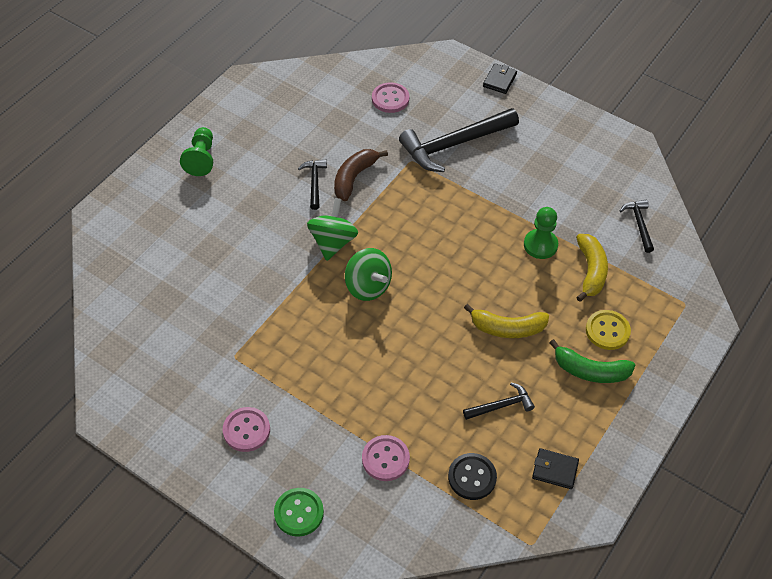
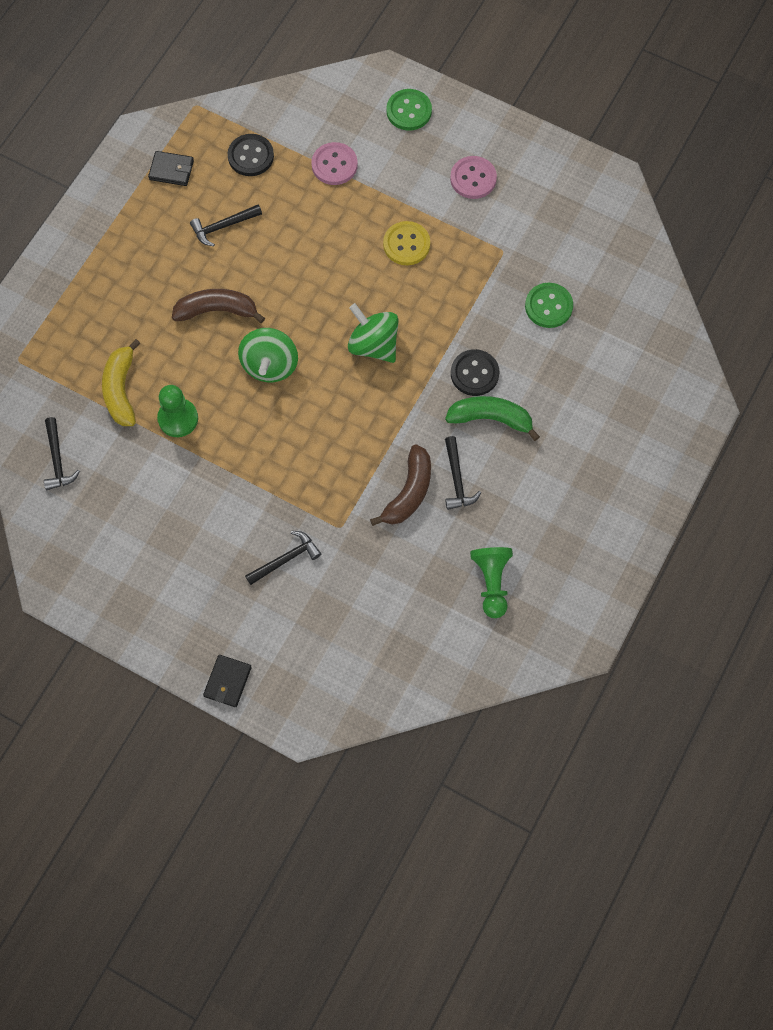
camera: 175 degrees right, 15 degrees up
(201, 158) = (606, 501): green pawn -> green pawn (491, 582)
(205, 304) = (548, 306): none -> green button
(284, 256) = (474, 373): none -> black button
(333, 242) = (421, 398): green spinning top -> green spinning top (270, 365)
(390, 99) = (377, 629): pink button -> none
(455, 144) = (285, 559): black hammer -> black hammer, size x0.49
(507, 328) = (217, 310): yellow banana -> brown banana
(590, 371) = (130, 271): green banana -> green banana (491, 418)
(607, 331) = (108, 318): yellow button -> yellow button (406, 244)

